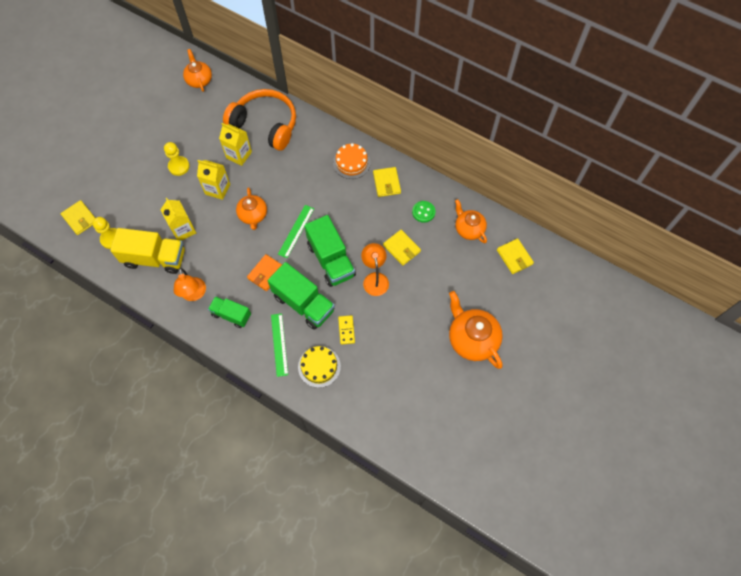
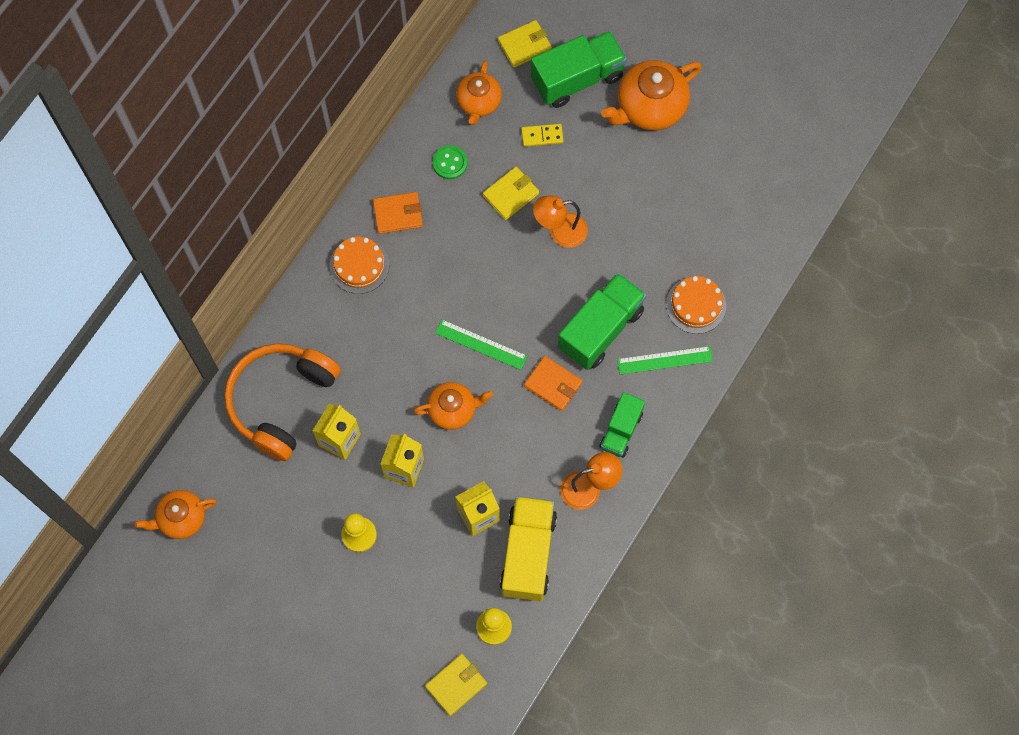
camera: 90 degrees left, 5 degrees up
(319, 366) = (696, 305): yellow cake -> orange cake
(331, 260) = (530, 292): green truck -> green truck (577, 78)
(346, 330) = (641, 270): yellow domino -> yellow domino (542, 136)
(386, 183) = (398, 214): yellow wallet -> orange wallet
(468, 229) = (478, 102): orange teapot -> orange teapot turned 45 degrees counterclockwise

